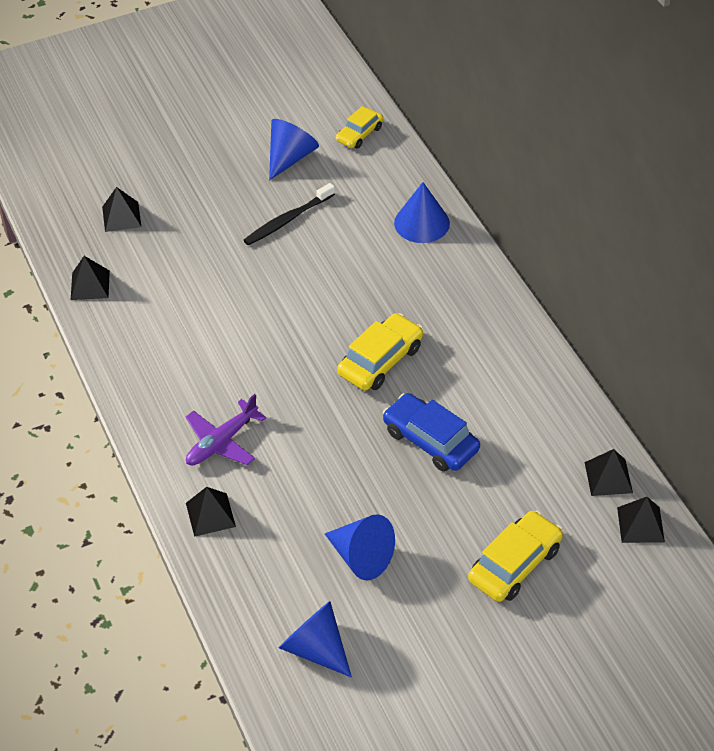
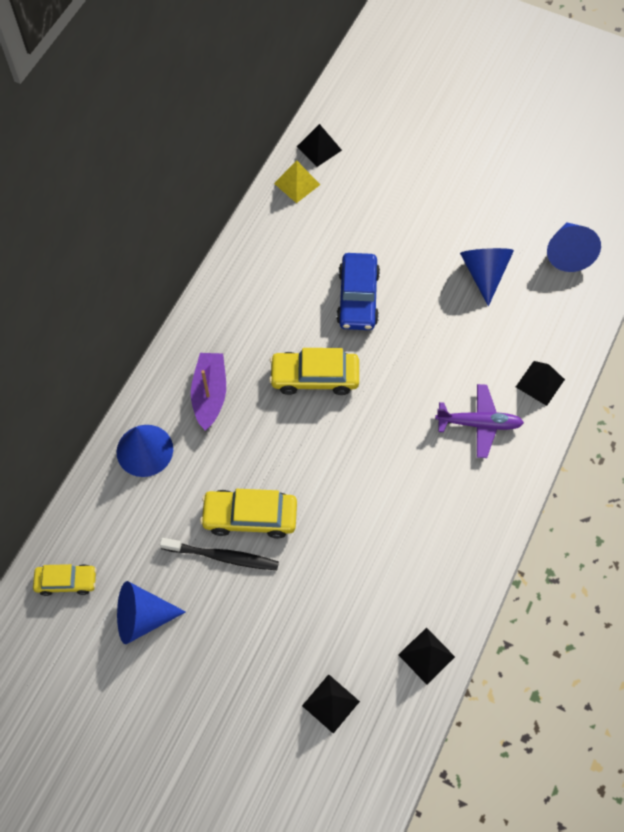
camera: 130 degrees left, 15 degrees up
(432, 286) = (210, 394): none -> purple boat
(515, 564) = (410, 192): yellow car -> yellow car (250, 517)
(608, 477) = (297, 184): black pyramid -> yellow pyramid

